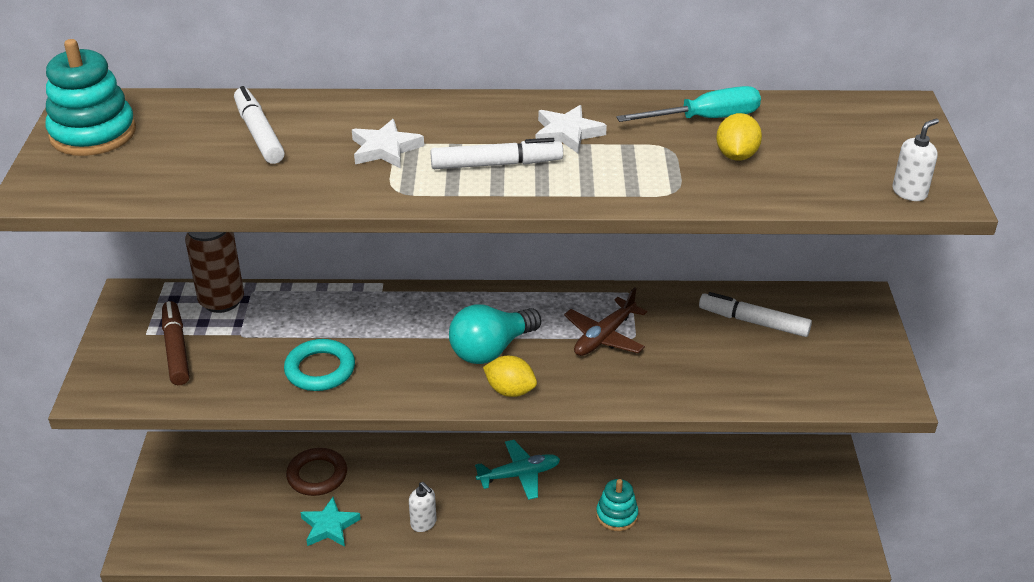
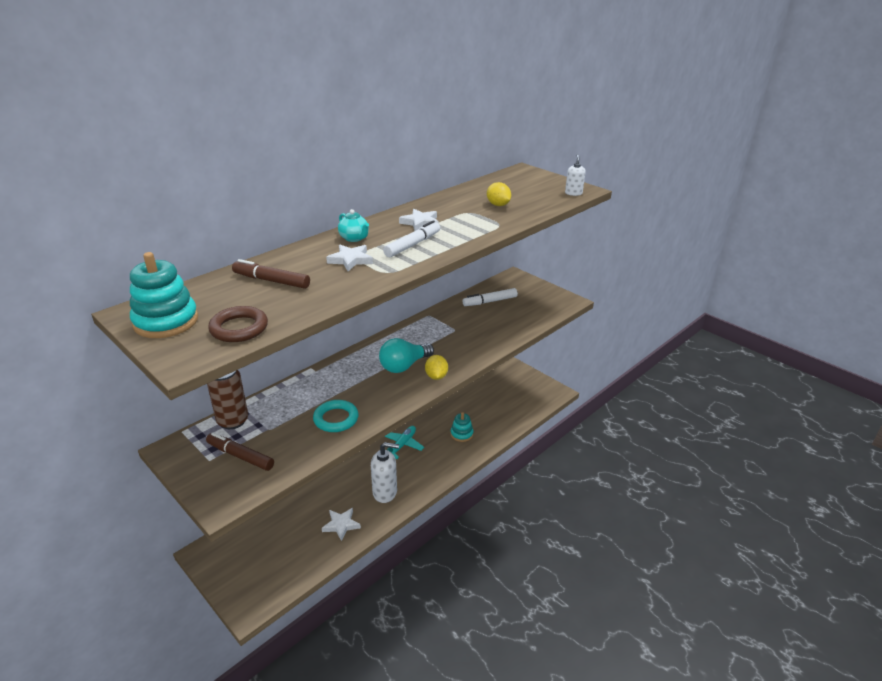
camera: 45 degrees left, 5 degrees down
(259, 134) = (271, 281): white marker -> brown marker
(317, 475) = (305, 508): brown ring -> brown ring (239, 328)
(329, 526) = (341, 525): turquoise star -> white star
(423, 523) = (385, 492): white soap dispenser -> white soap dispenser, size x1.79
(443, 117) = (354, 238): none -> turquoise teapot
(491, 349) = (404, 366): turquoise light bulb -> turquoise light bulb turned 45 degrees clockwise
(510, 391) = (436, 376): yellow lemon -> yellow lemon turned 75 degrees counterclockwise
(604, 337) = (443, 336): brown plane -> none
(705, 119) = (463, 198): turquoise screwdriver -> none

